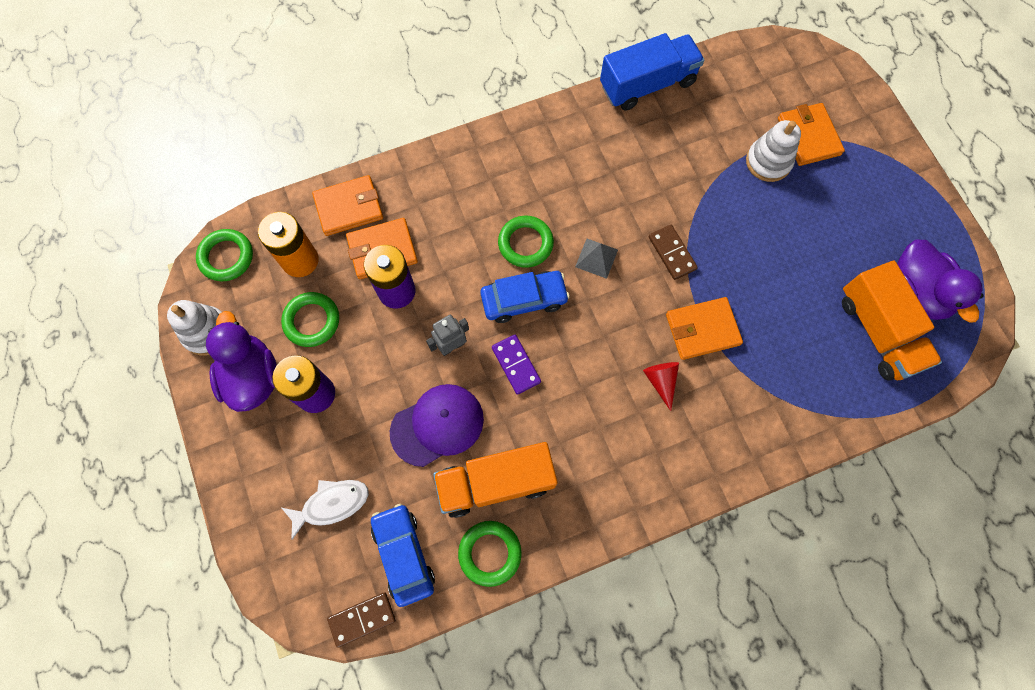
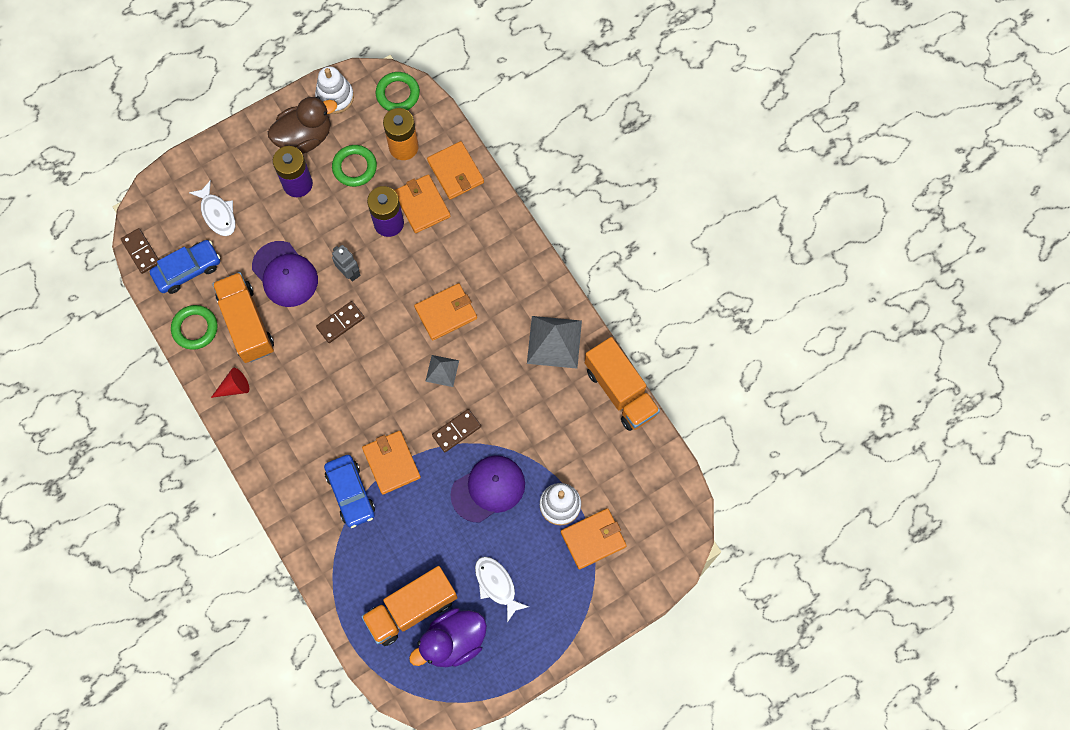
camera: 80 degrees right, 0 degrees up
(252, 376) = (305, 137): purple duck -> brown duck
(516, 365) = (340, 323): purple domino -> brown domino
(524, 300) = (396, 320): blue car -> blue car (350, 493)
(525, 243) = (446, 313): green ring -> orange wallet
(580, 138) = (554, 341): none -> grey pyramid
(647, 84) = (620, 391): blue truck -> orange truck
(661, 381) = (342, 435): red cone -> red cone (234, 387)
(743, 230) = (488, 489): none -> purple cap
(854, 238) = (497, 585): none -> white fish

